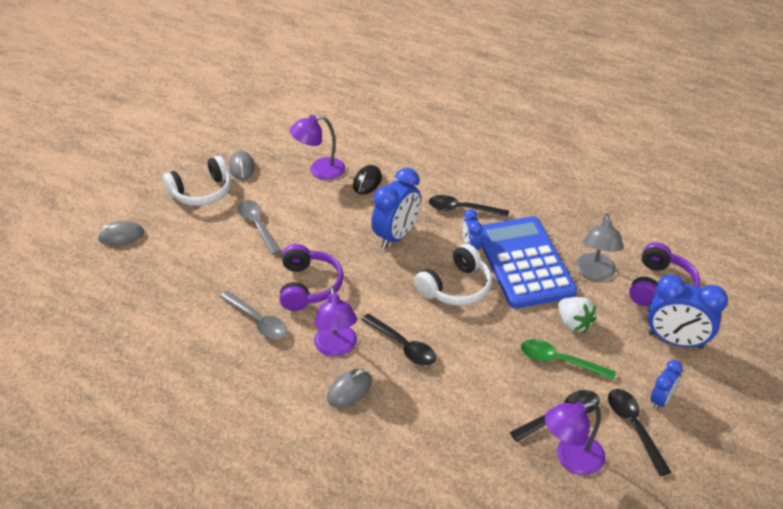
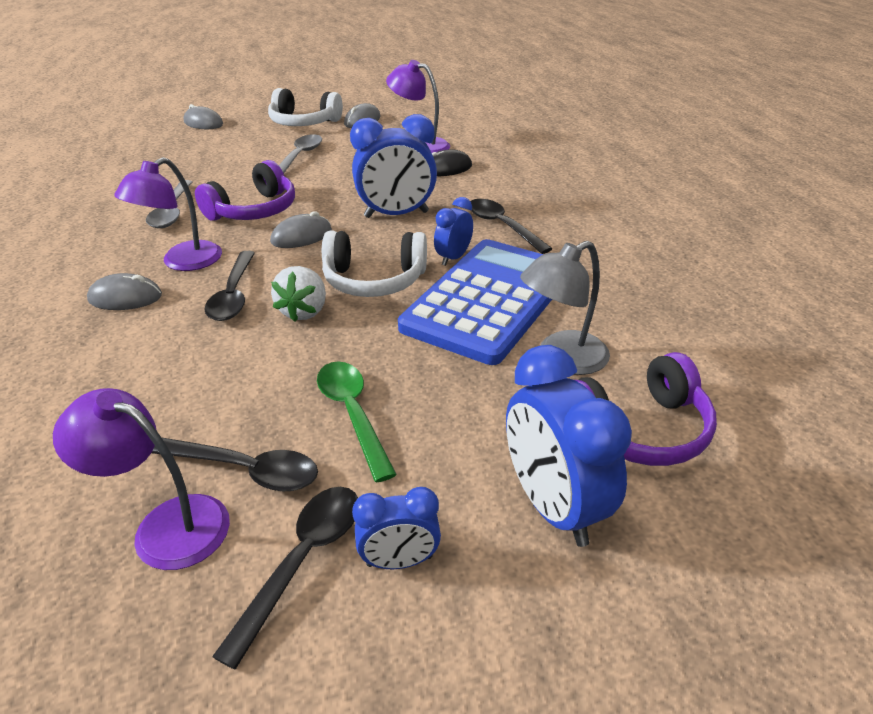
camera: 45 degrees right, 5 degrees down
(371, 285) = (301, 236): none -> grey mouse
(573, 323) = (441, 389): white strawberry -> white strawberry (304, 311)

